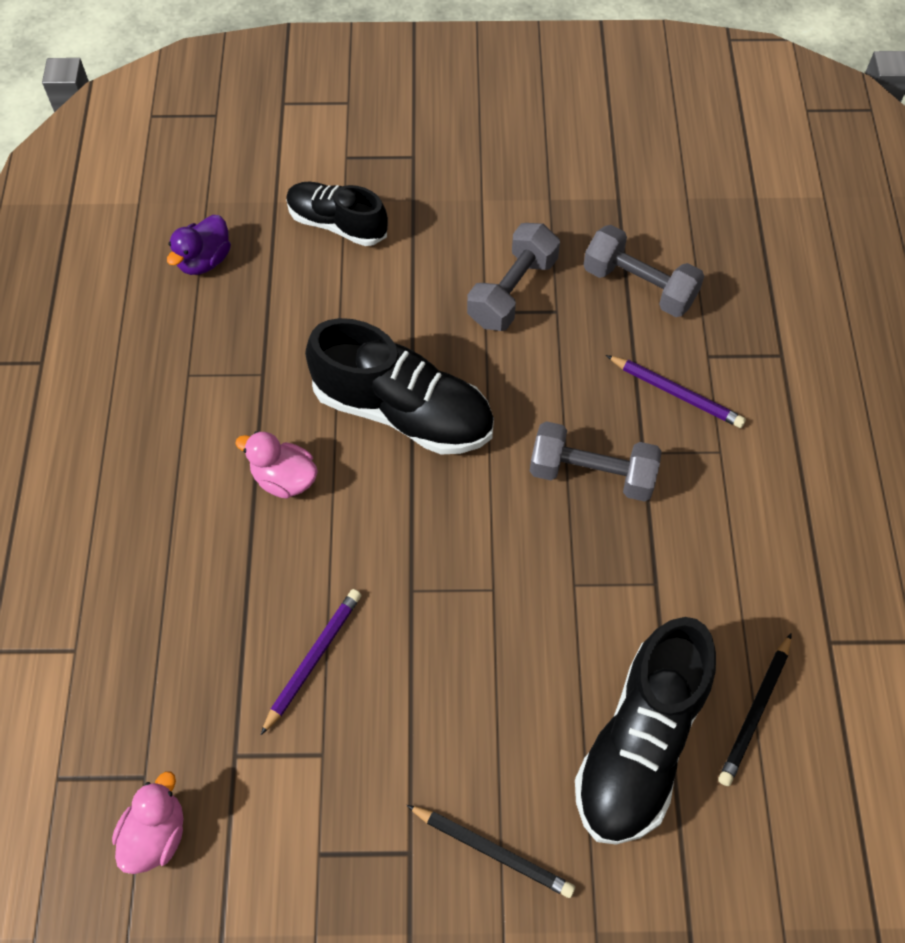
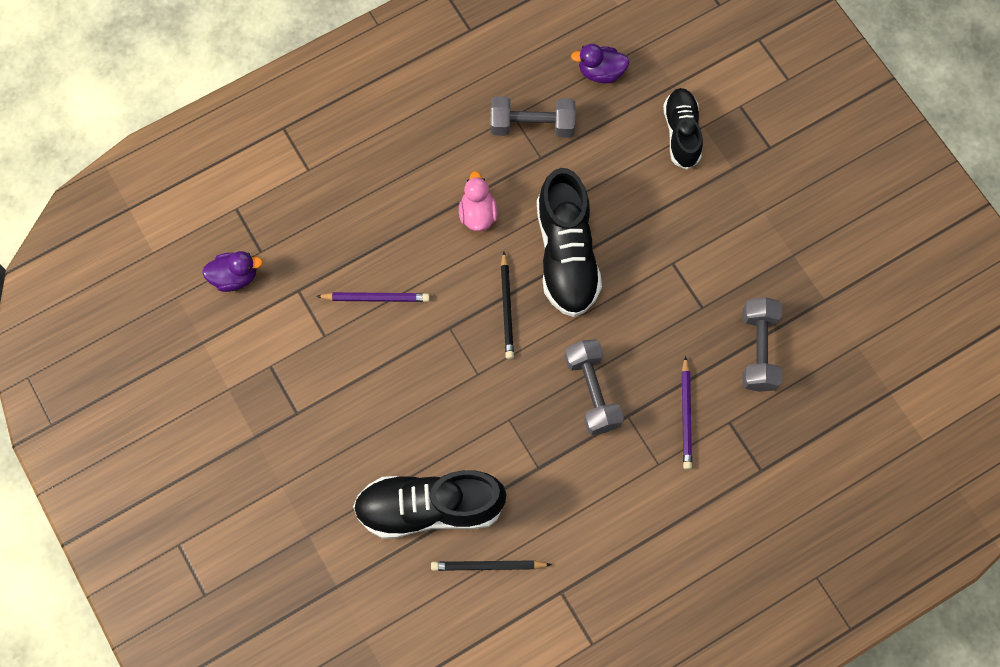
camera: 60 degrees right, 10 degrees up
(156, 834) = (235, 277): pink duck -> purple duck
(493, 851) = (322, 457): black pencil -> black pencil (507, 308)
(512, 291) = (700, 271): grey dumbbell -> grey dumbbell (532, 125)

